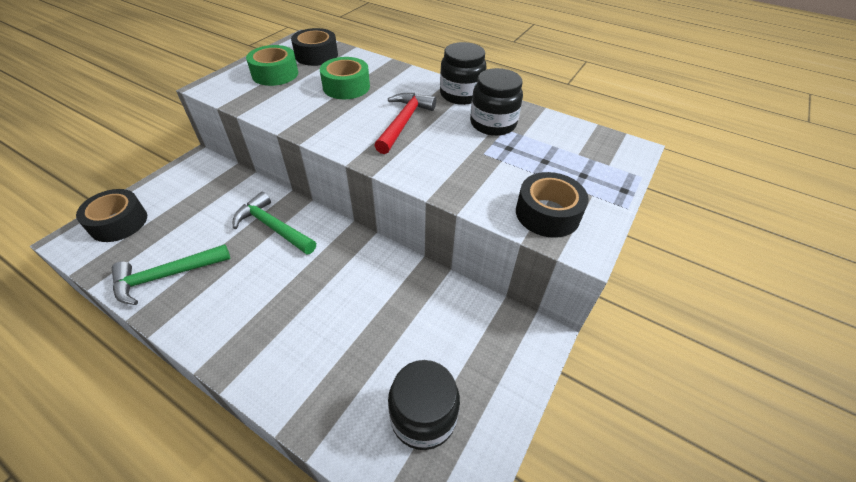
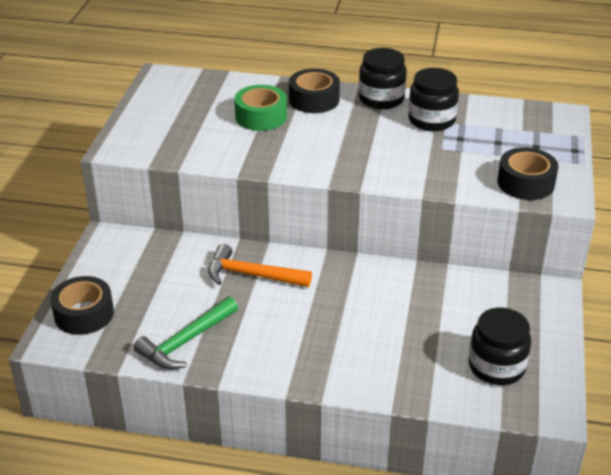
camera: 20 degrees left, 10 degrees down
(273, 227) = (252, 275): green hammer -> orange hammer
(275, 74) = (172, 120): green tape -> none
(316, 55) = (196, 90): black tape -> black tape (314, 100)
(404, 122) = (348, 138): red hammer -> none

